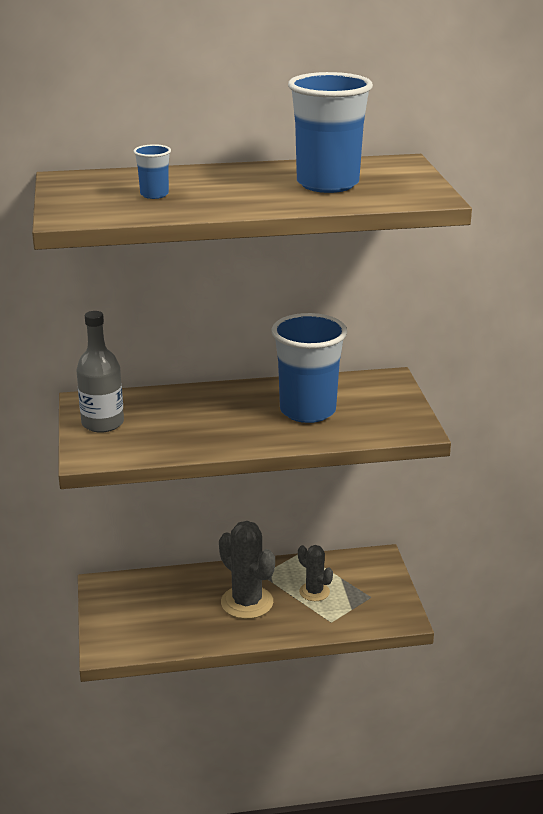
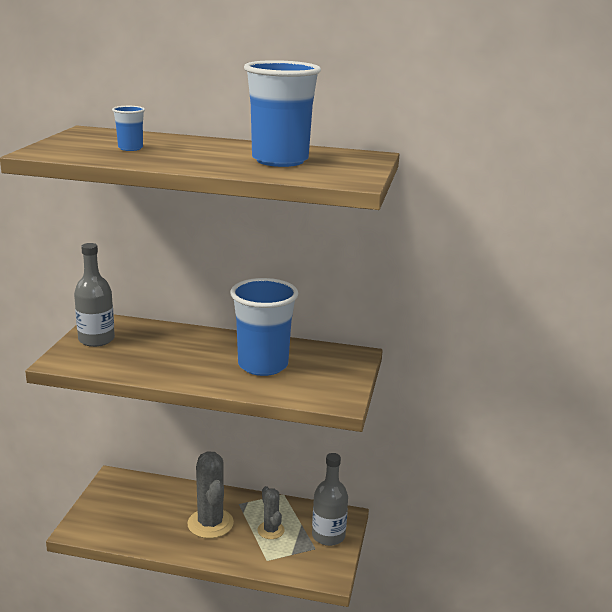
camera: 20 degrees right, 5 degrees down
(375, 581) = (328, 536): none -> grey bottle

